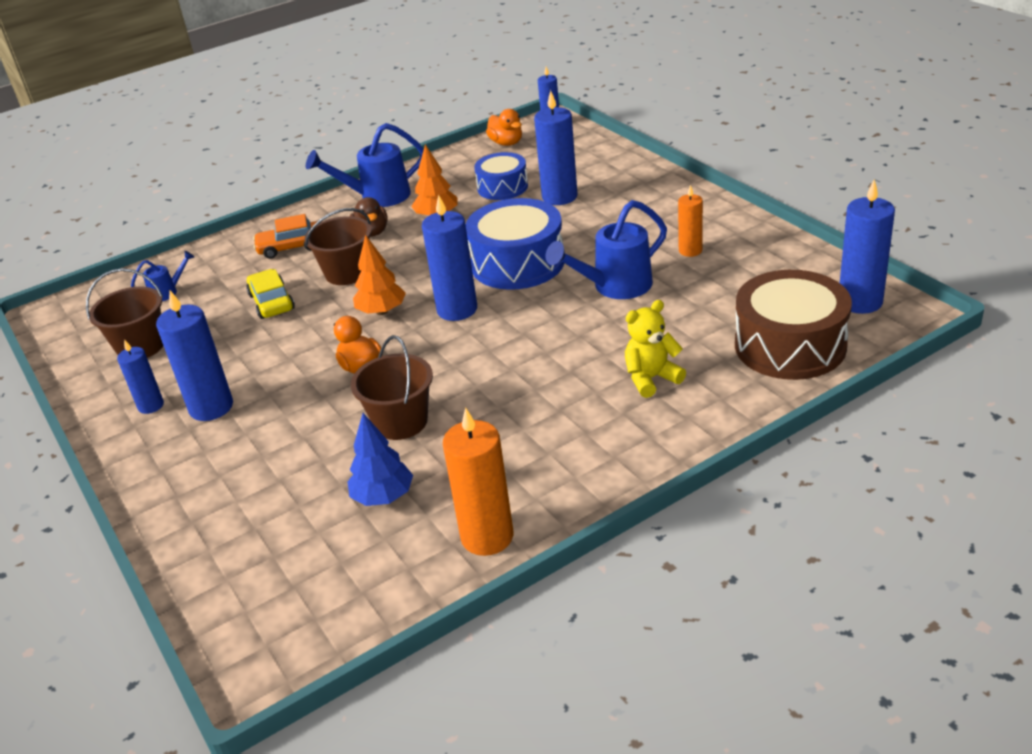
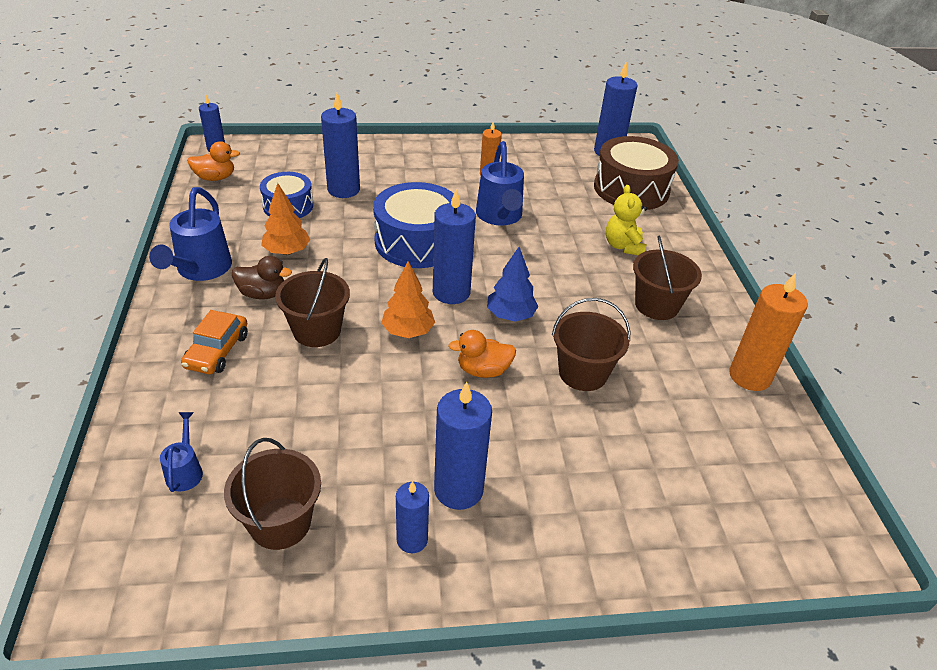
camera: 70 degrees left, 5 degrees up
(271, 302) = (309, 394): yellow car -> none
(383, 497) = (674, 414): blue tree -> blue tree (510, 316)
(558, 435) = (656, 305): none -> brown bucket

